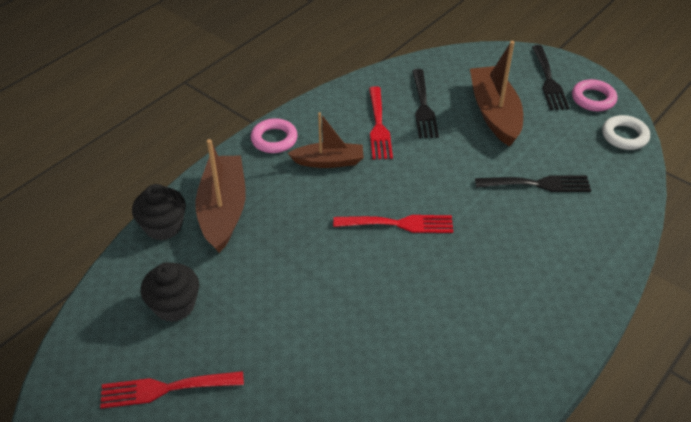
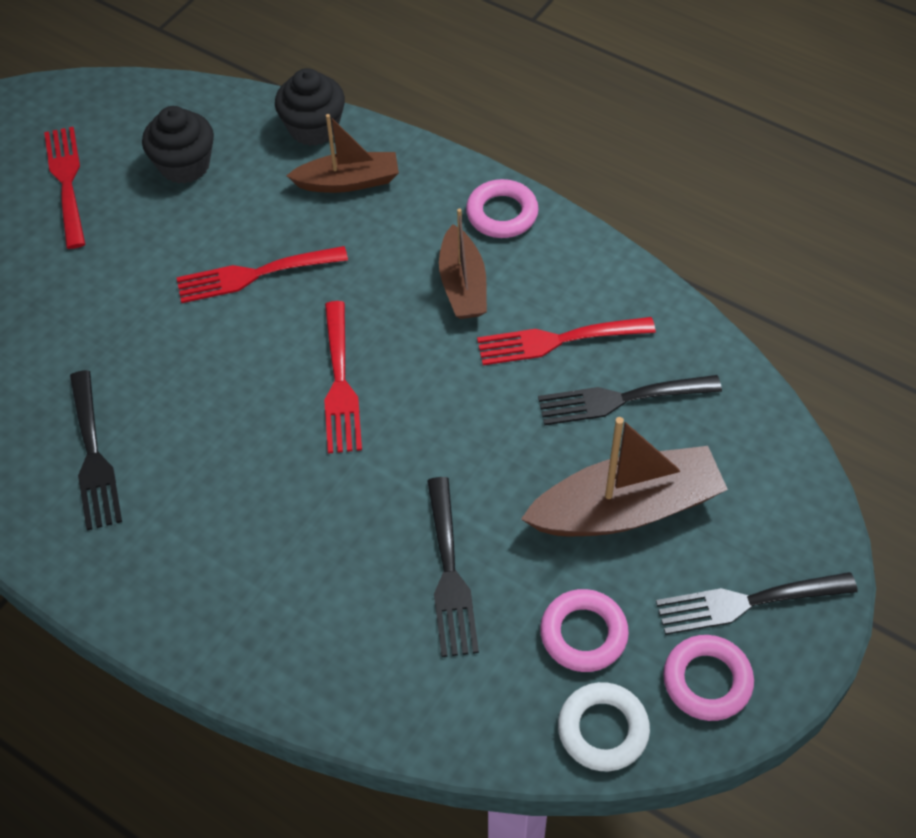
camera: 85 degrees right, 10 degrees up
(223, 210) = (348, 181): brown boat -> brown boat, size x0.64
(297, 265) = (254, 275): none -> red fork
(449, 362) = (93, 456): none -> black fork
(571, 137) = (583, 634): none -> pink ring

